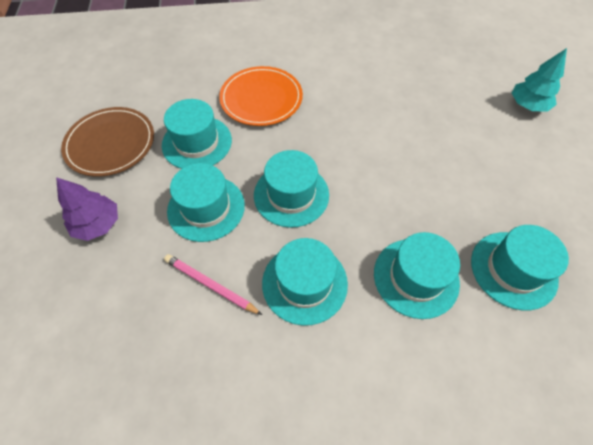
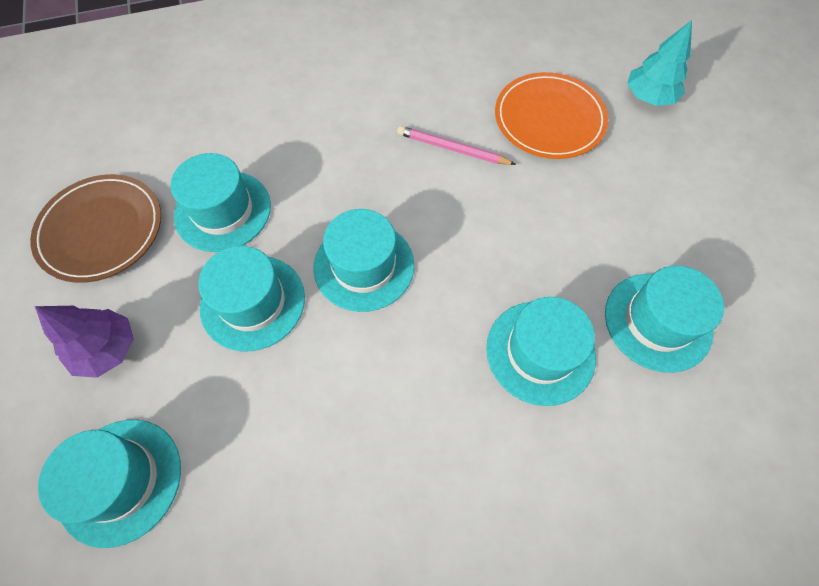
camera: 10 degrees left, 5 degrees up
(210, 285) = (278, 407): pink pencil -> pink pencil (452, 149)
(261, 99) = (300, 134): orange plate -> orange plate (549, 119)
(304, 283) = (401, 383): turquoise hat -> turquoise hat (120, 480)

